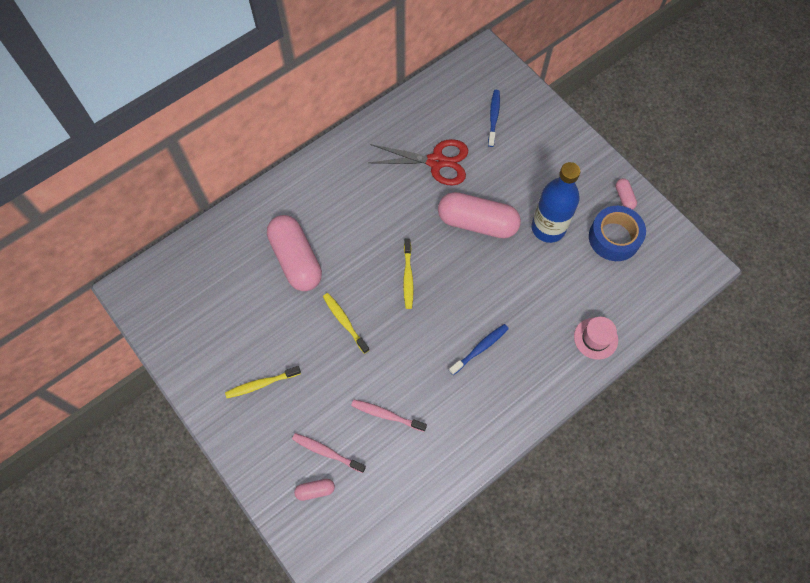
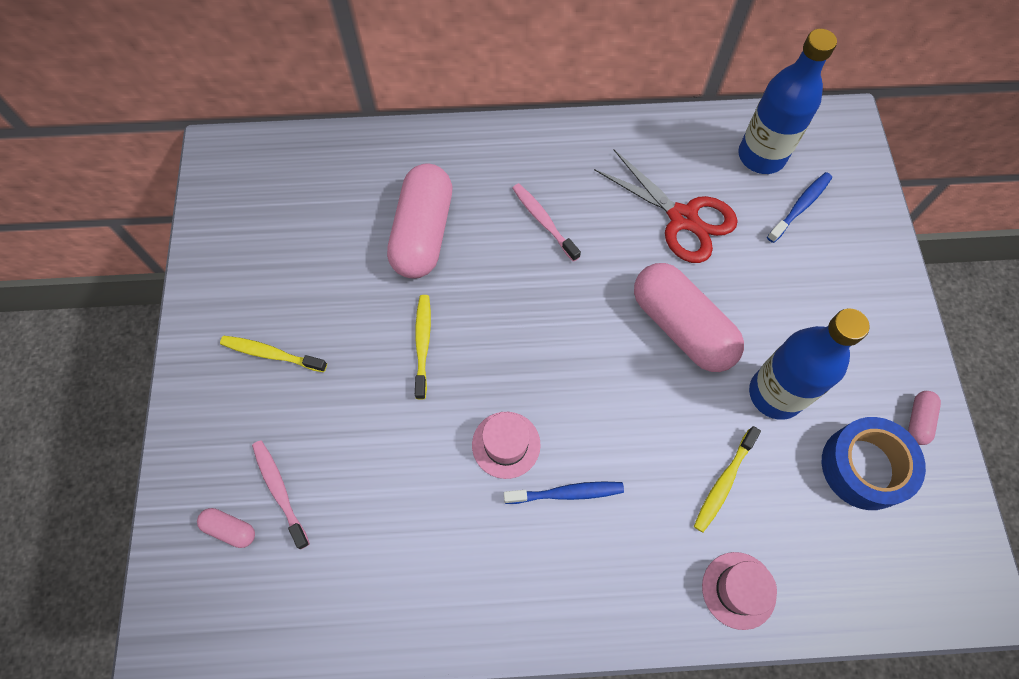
camera: 35 degrees right, 0 degrees up
(386, 415) = (385, 496): pink toothbrush -> pink toothbrush (543, 221)
(408, 277) = (541, 339): yellow toothbrush -> yellow toothbrush (723, 482)
(430, 345) = (506, 444): none -> pink hat
(454, 100) = (761, 156): none -> blue bottle

